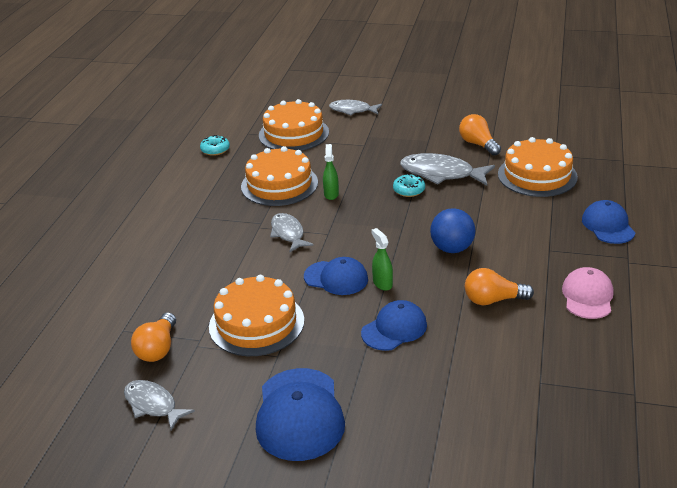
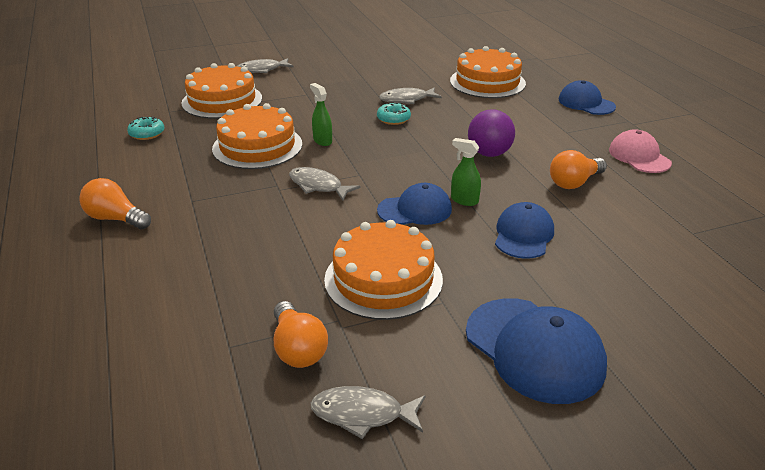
camera: 35 degrees left, 0 degrees up
(441, 174) = (406, 99): grey fish -> grey fish, size x0.64
(452, 248) = (489, 153): blue ball -> purple ball
(478, 144) = (410, 71): orange light bulb -> orange light bulb (116, 219)

